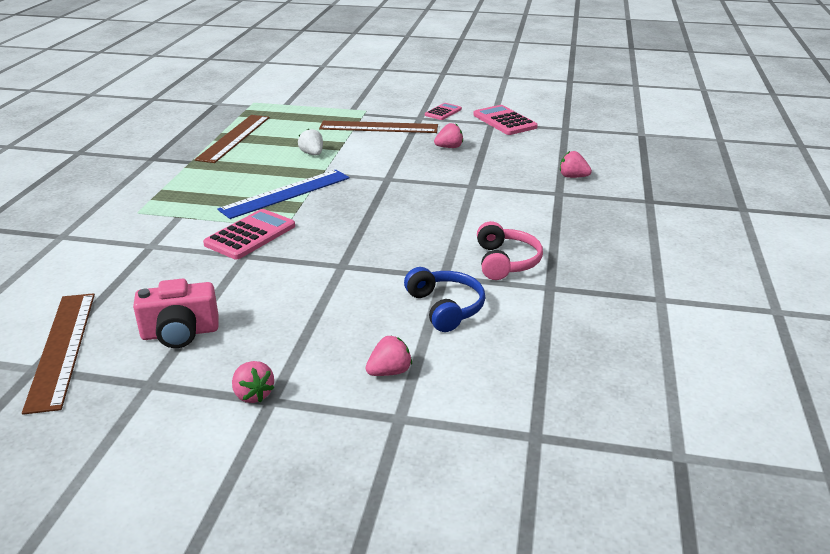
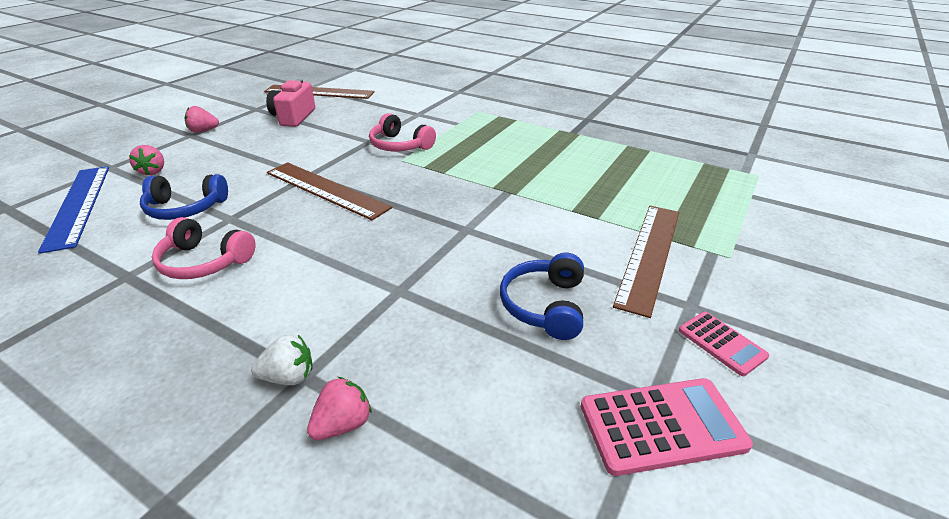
camera: 110 degrees right, 5 degrees up
(234, 138) = (630, 155): brown ruler -> brown ruler (326, 190)
(250, 235) = (400, 145): pink calculator -> pink headphones
(286, 193) = (469, 167): blue ruler -> blue ruler (78, 205)
(312, 154) = (566, 192): white strawberry -> white strawberry (289, 376)
(449, 147) = (545, 305): pink strawberry -> blue headphones

